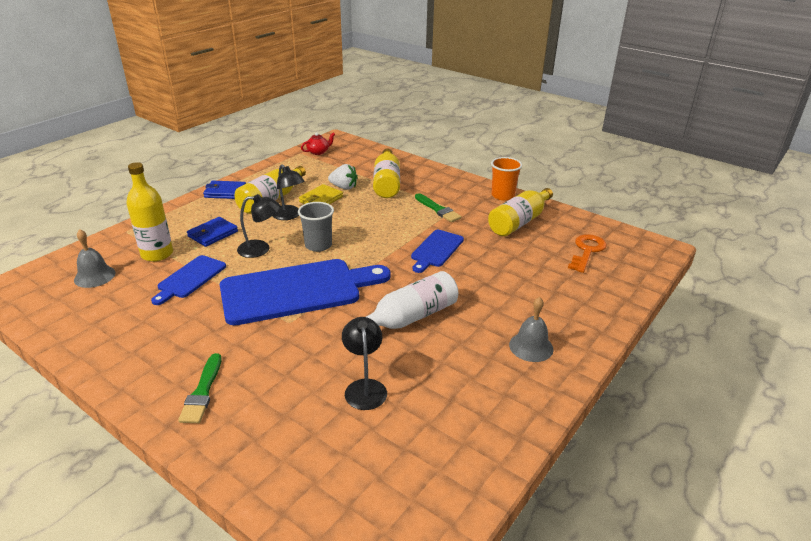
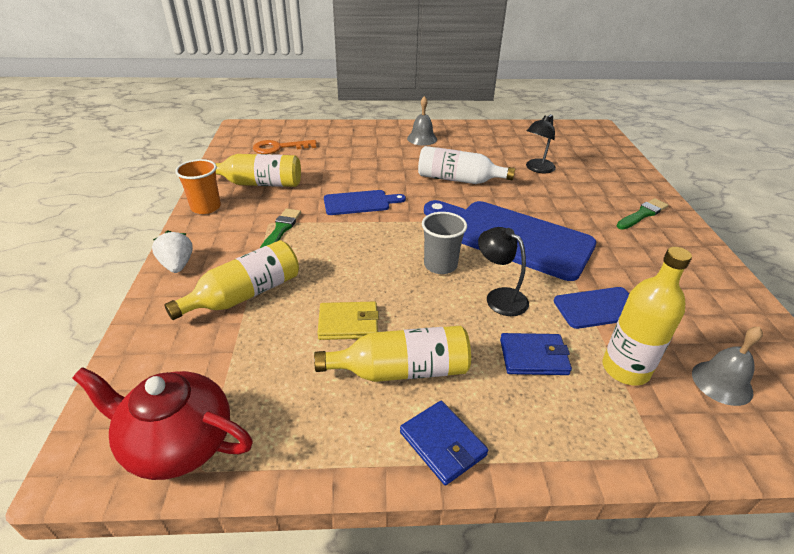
camera: 130 degrees left, 5 degrees up
(289, 216) = (417, 323): black lamp -> none
(318, 152) = (178, 443): red teapot -> red teapot, size x2.05
(344, 187) = (294, 324): white strawberry -> white strawberry (177, 265)

